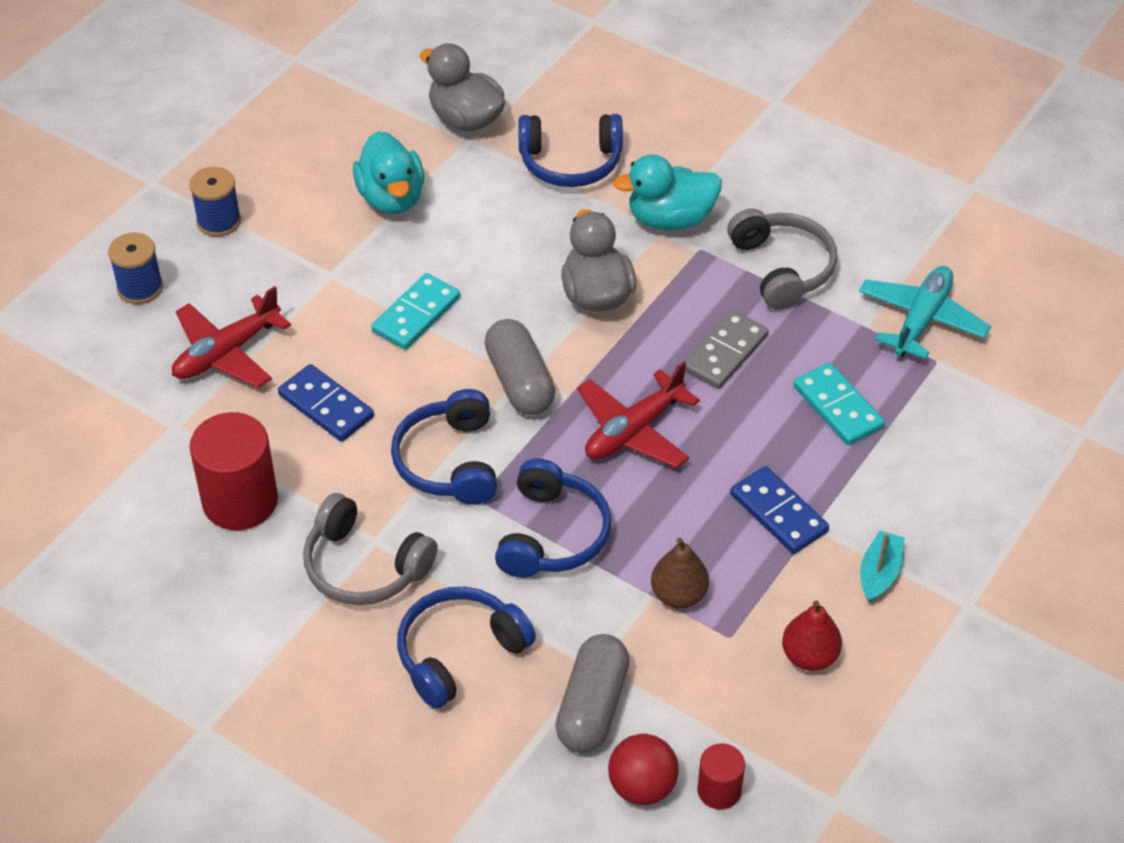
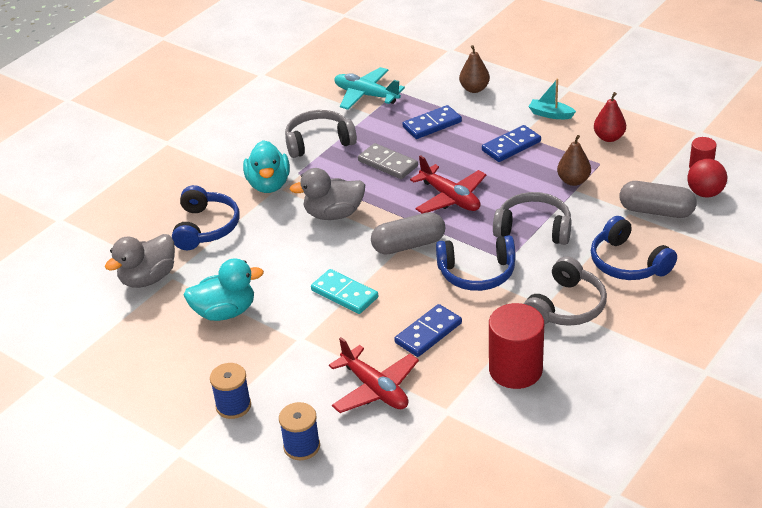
camera: 85 degrees left, 10 degrees down
(552, 534) = (533, 228): blue headphones -> grey headphones
(838, 407) = (432, 125): turquoise domino -> blue domino
(954, 465) = (474, 89): none -> brown pear

